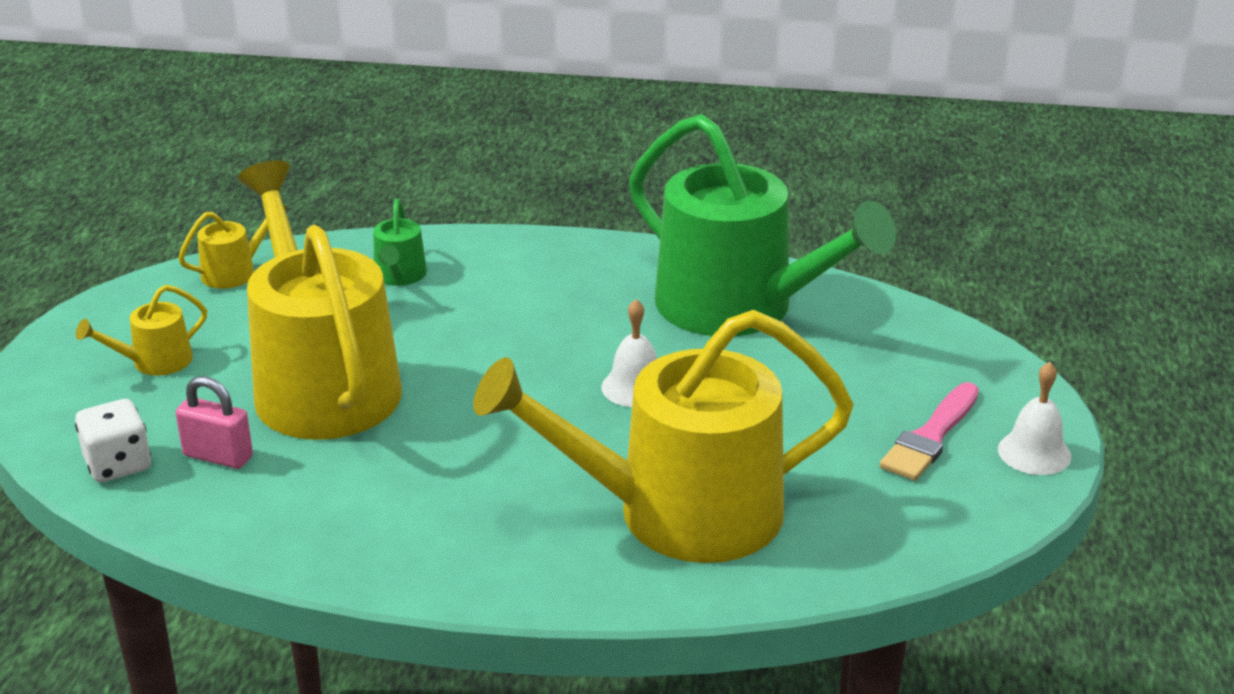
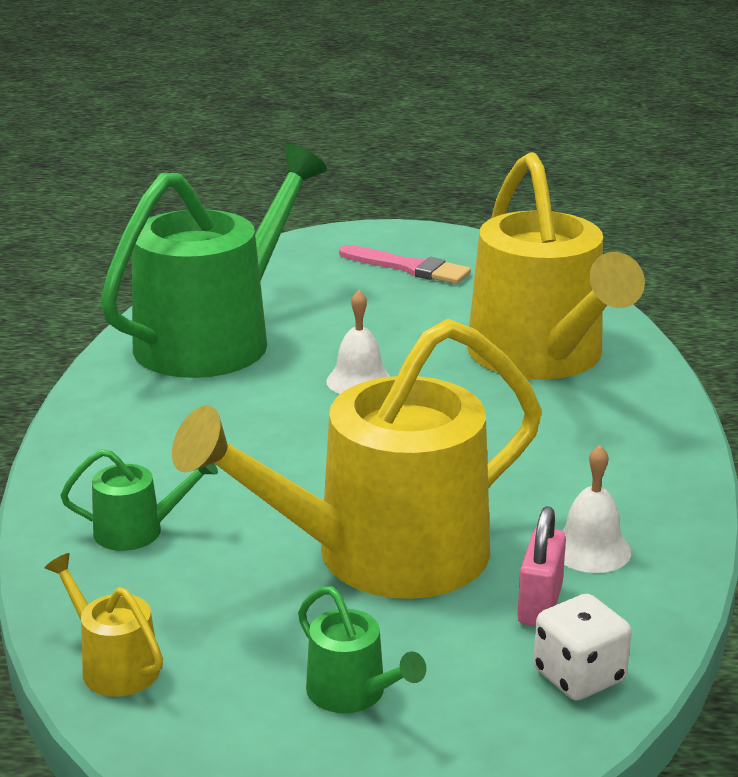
camera: 95 degrees left, 5 degrees down
(155, 362) = (352, 693): yellow watering can -> green watering can
(1034, 452) = (420, 237): white bell -> white bell (591, 549)

